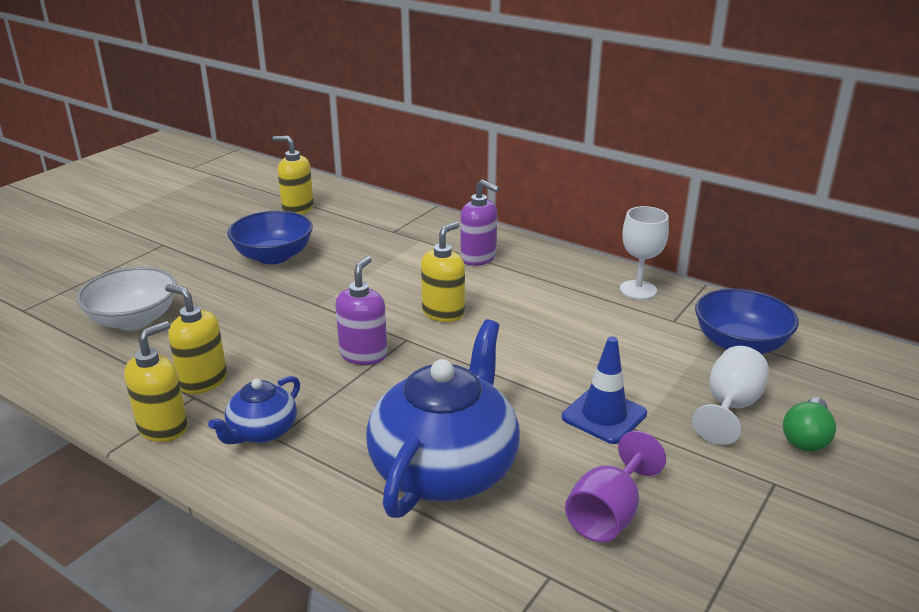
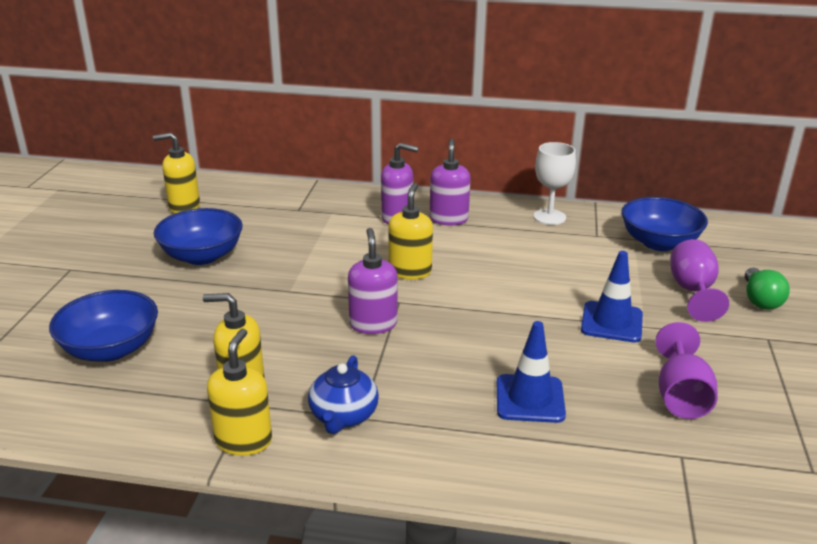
camera: 25 degrees left, 0 degrees up
(134, 320) = (111, 349): white bowl -> blue bowl
(445, 468) = (530, 399): blue teapot -> blue traffic cone
(528, 270) = (448, 219): none -> purple soap dispenser
(730, 407) = (692, 291): white goblet -> purple goblet

